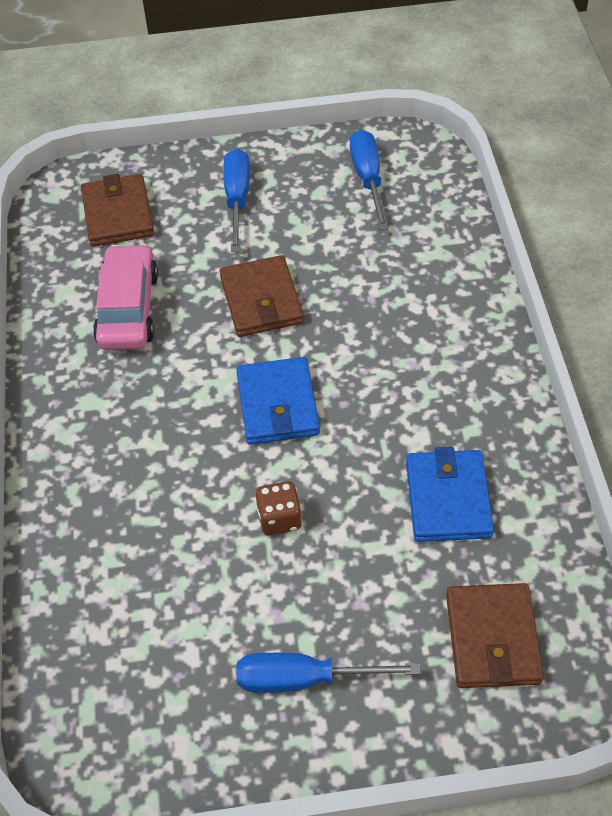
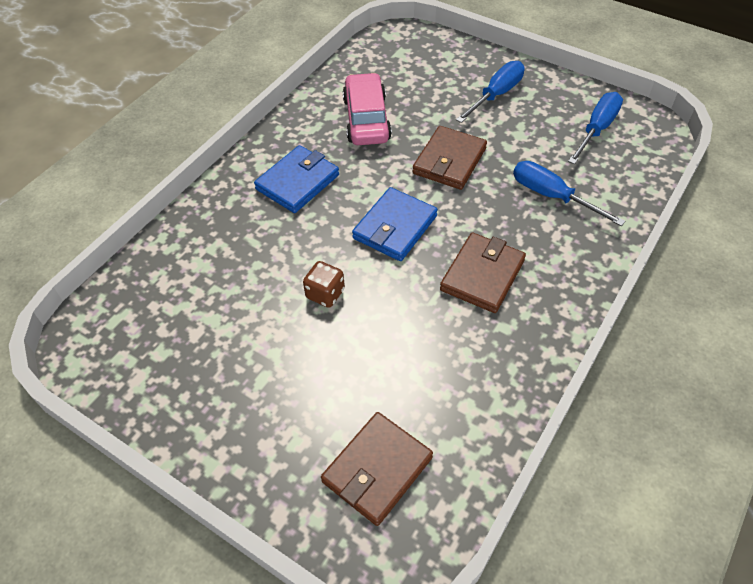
camera: 40 degrees right, 0 degrees up
(118, 214) = (415, 65): brown wallet -> brown wallet (482, 275)
(128, 308) = (366, 119): pink car -> pink car turned 45 degrees counterclockwise
(304, 679) = (239, 398): blue screwdriver -> blue screwdriver (552, 196)
(448, 499) = (442, 359): blue wallet -> blue wallet (298, 182)

